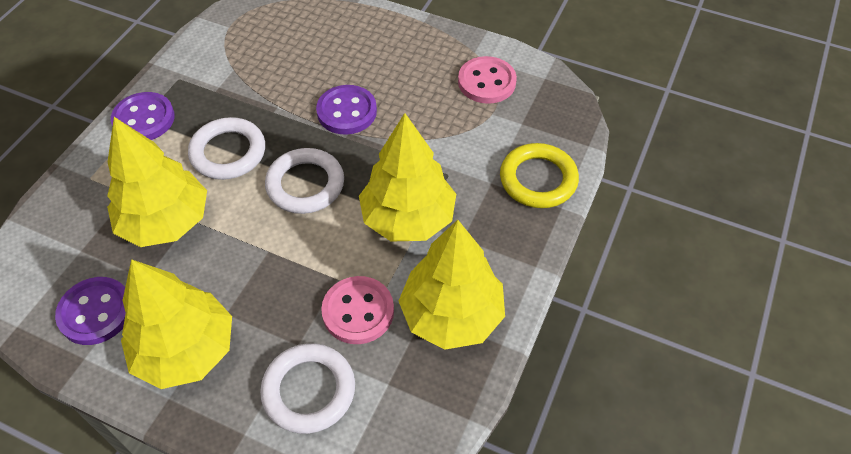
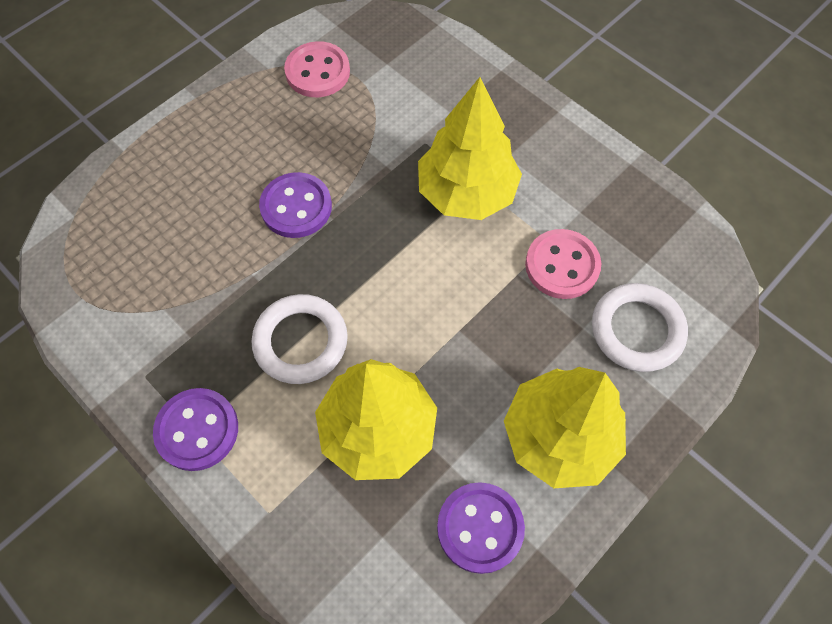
camera: 70 degrees left, 10 degrees up
(305, 184) = (384, 273): white ring -> none
(451, 315) = (589, 191): yellow tree -> none
(538, 179) = (462, 75): yellow ring -> none

